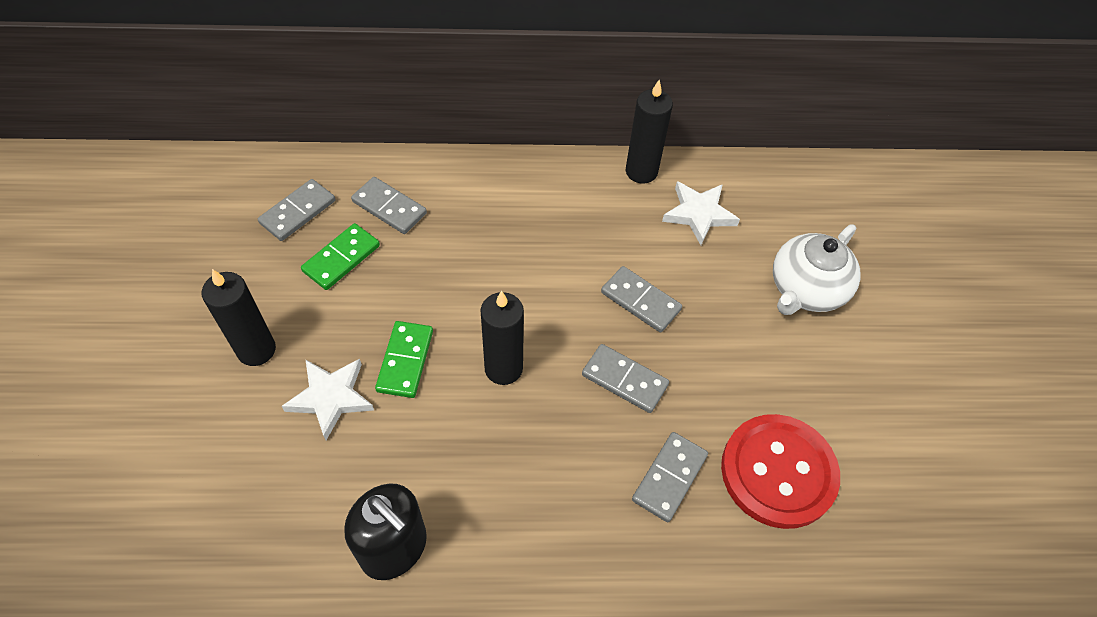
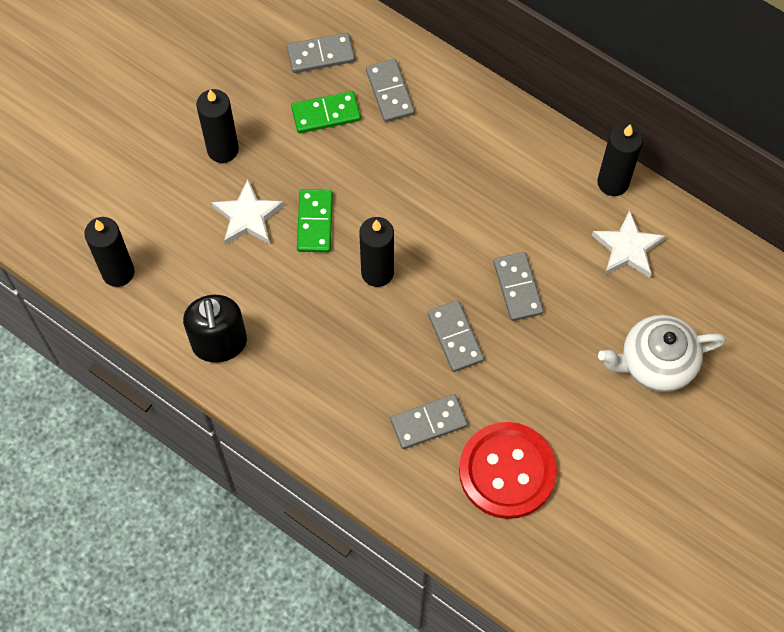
camera: 40 degrees right, 10 degrees up
(220, 549) = (118, 272): none -> black candle
(405, 361) = (314, 222): green domino -> green domino turned 45 degrees counterclockwise

